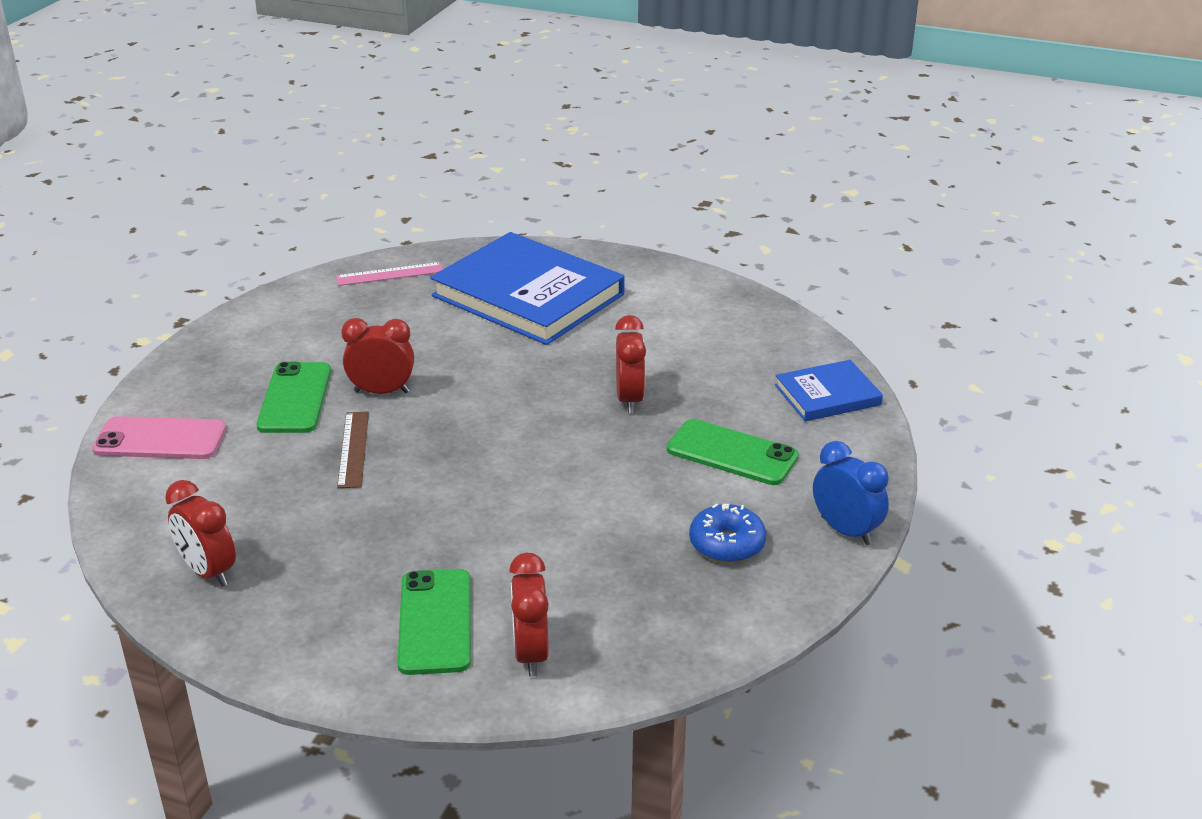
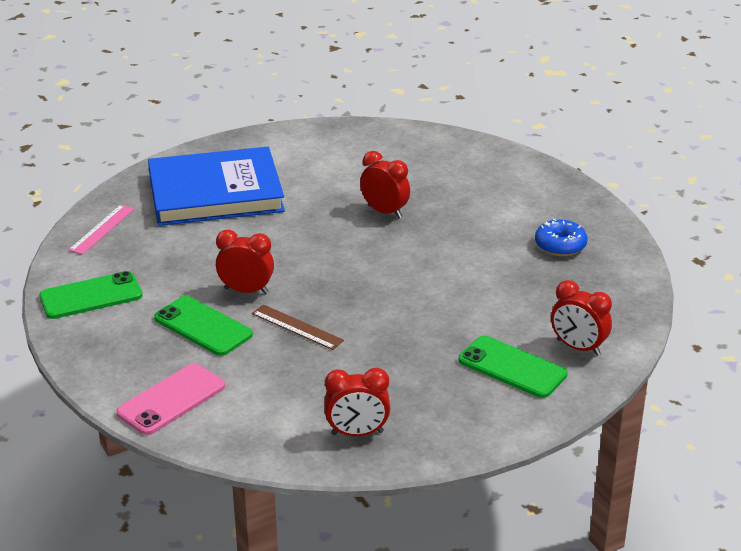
camera: 50 degrees left, 0 degrees up
(382, 392) = (246, 291): red clock -> red clock turned 60 degrees clockwise
(732, 453) = (482, 206): green phone -> green phone (91, 296)
(827, 395) = (469, 153): blue book -> none
(846, 531) = (593, 207): blue clock -> none

